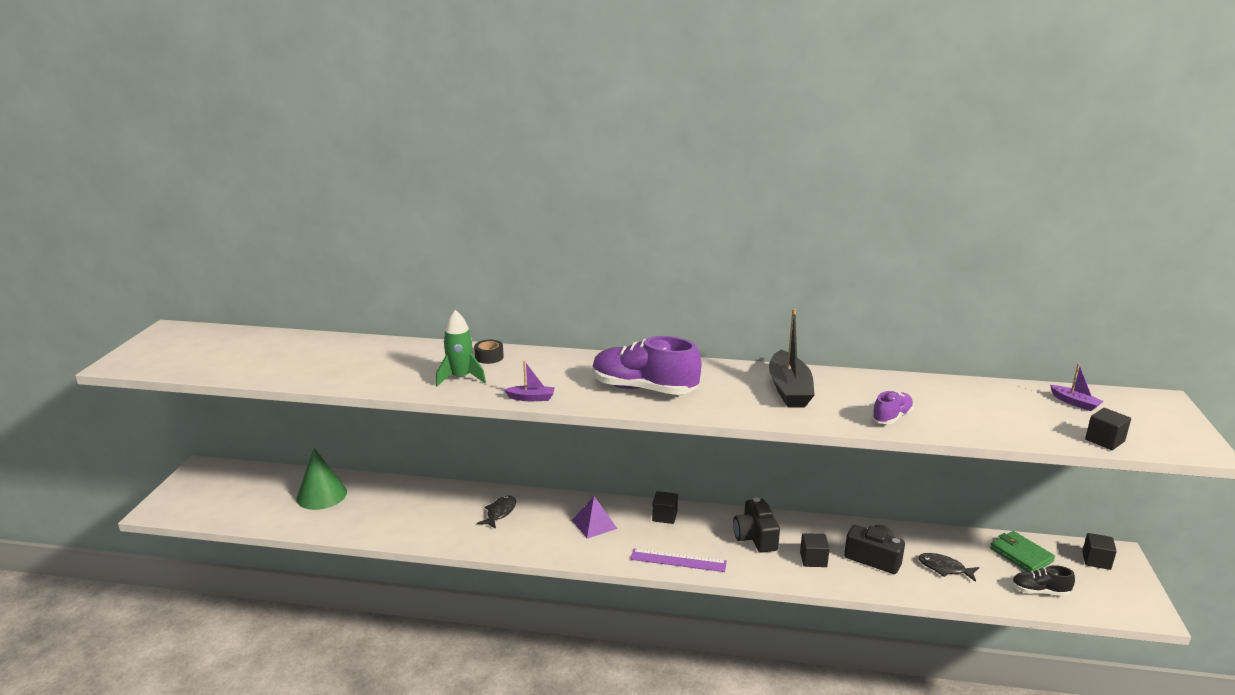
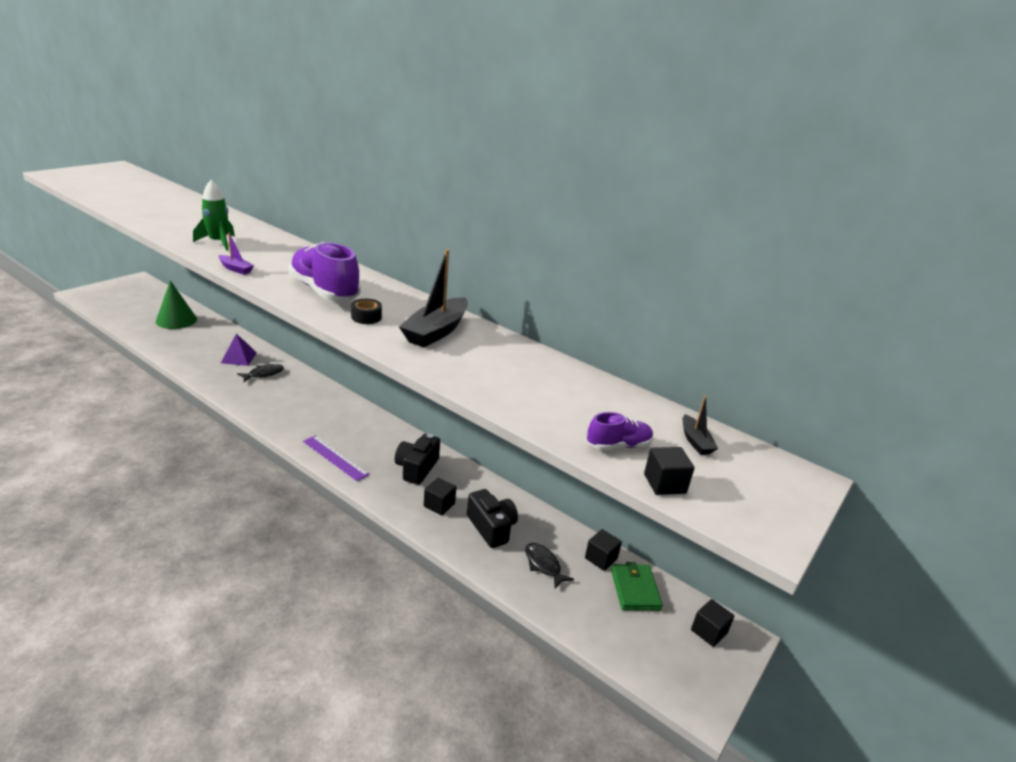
camera: 25 degrees right, 5 degrees up
(489, 357) = (262, 237): black tape -> black tape (366, 317)
(594, 524) = (313, 408): purple pyramid -> purple pyramid (239, 357)
(664, 516) = (370, 424): black cube -> black cube (601, 558)
(891, 417) = (483, 382): purple shoe -> purple shoe (618, 445)
(1039, 591) = (609, 628): black shoe -> none
(1074, 403) = (695, 441): purple boat -> black boat

